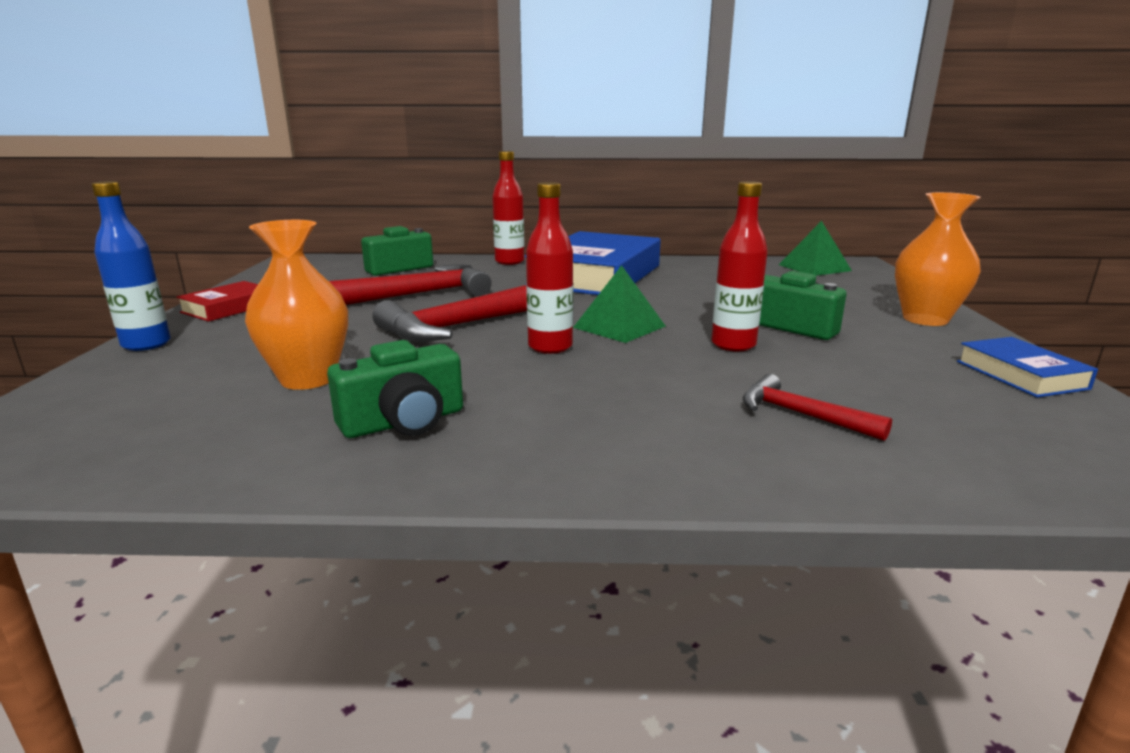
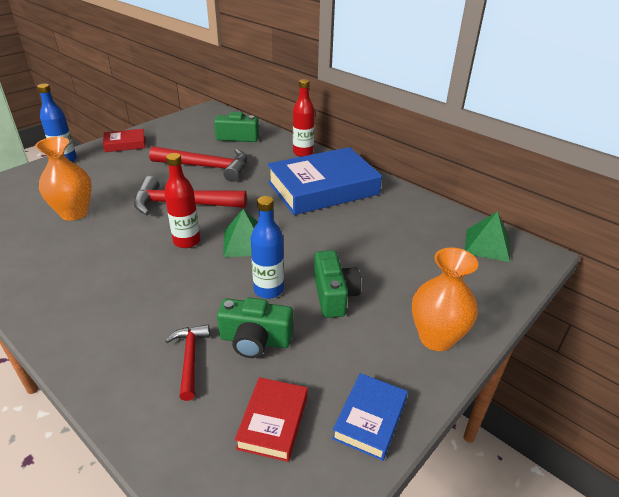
camera: 40 degrees right, 15 degrees up
(404, 422) = (58, 260): green camera -> green camera (255, 340)
(733, 345) = (268, 290): red bottle -> blue bottle
(979, 412) = (273, 422): none -> red book

